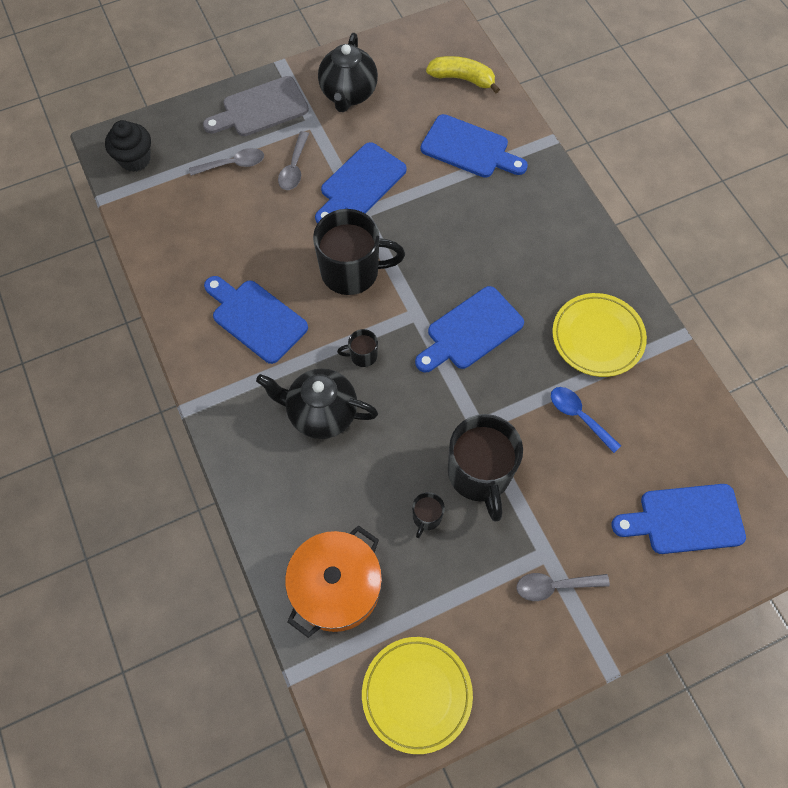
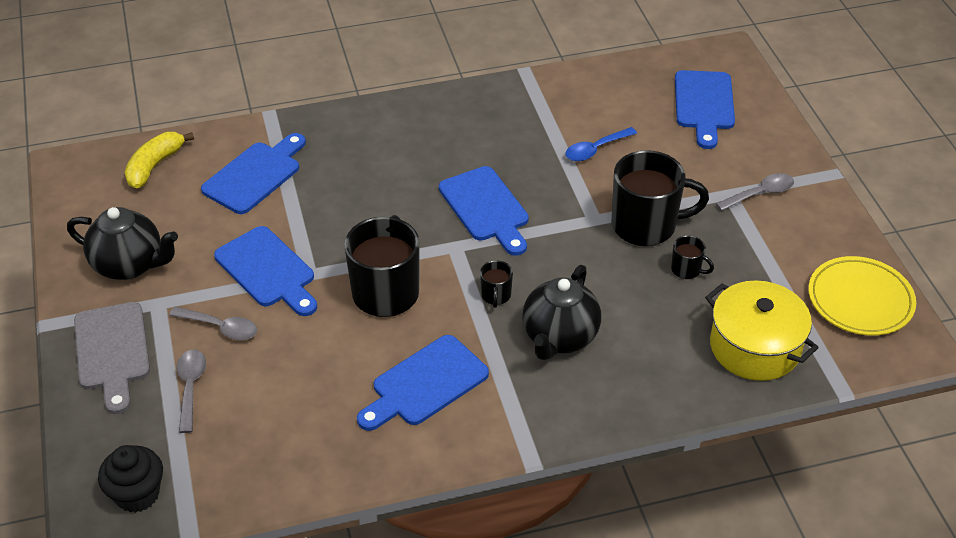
camera: 80 degrees left, 20 degrees down
(336, 587) = (755, 347): orange pot -> yellow pot
(554, 586) = (760, 193): grey spoon -> grey spoon turned 120 degrees counterclockwise
(597, 337) = (514, 123): yellow plate -> none

